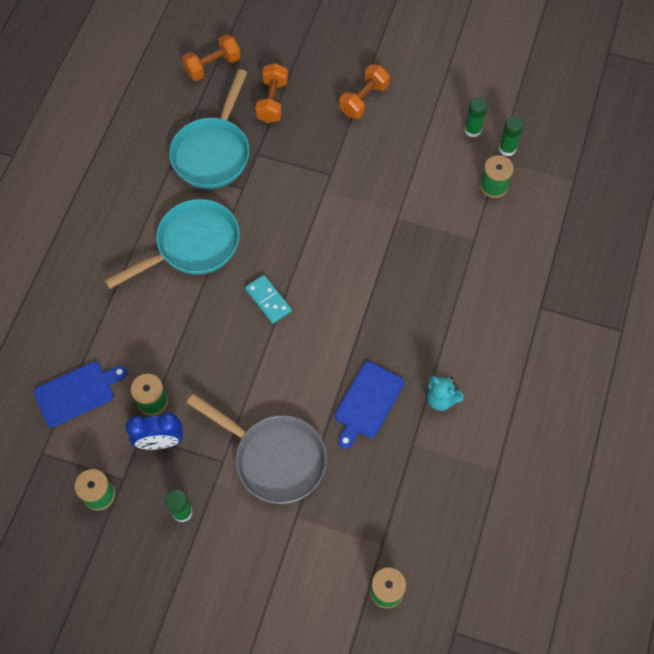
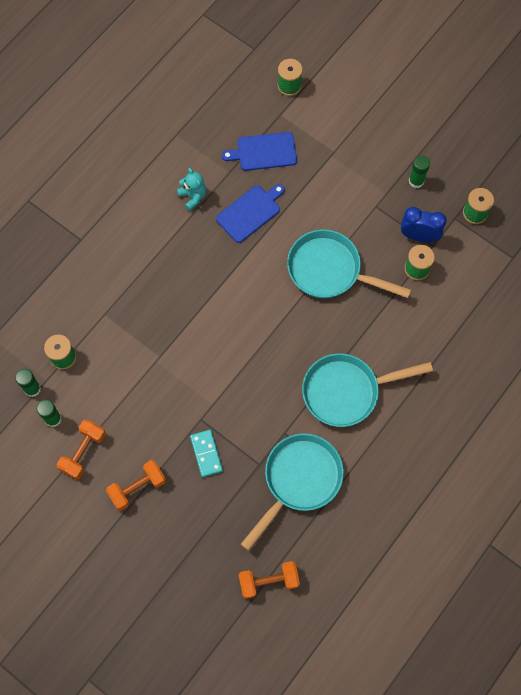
camera: 160 degrees left, 5 degrees up
(77, 392) = (475, 295): blue cutting board -> blue cutting board (264, 152)
(252, 365) = (329, 270): none -> turquoise pan
(268, 300) = (298, 320): turquoise domino -> turquoise domino (206, 453)
(272, 101) = (224, 517): orange dumbbell -> orange dumbbell (83, 452)
(274, 458) = (336, 196): grey pan -> none

